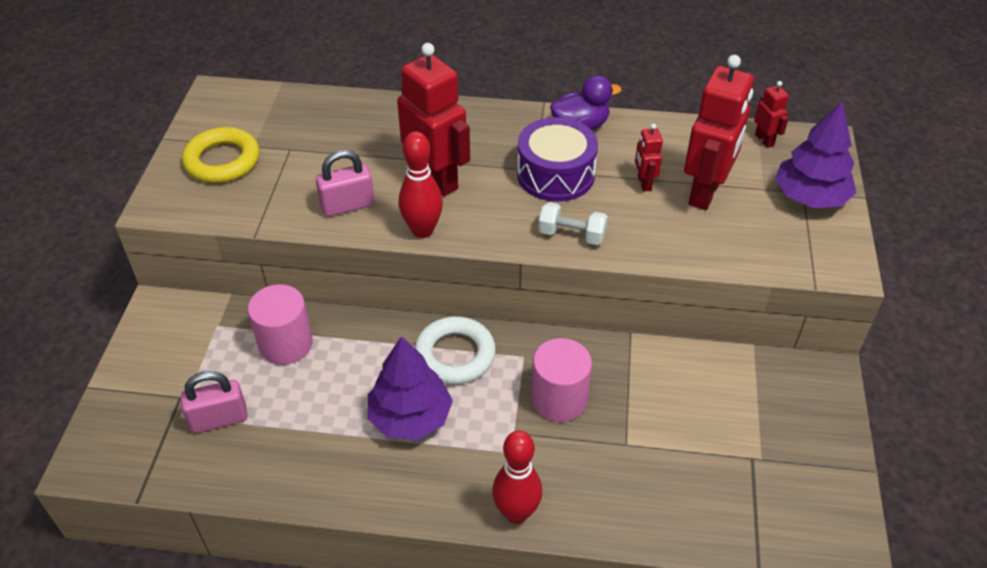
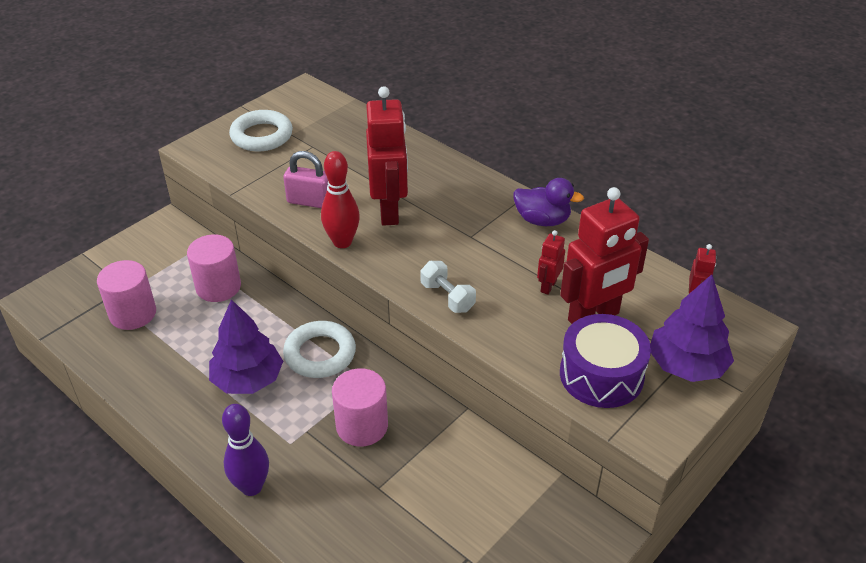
camera: 35 degrees right, 5 degrees down
(219, 419) = (133, 314): pink padlock -> pink cylinder
(222, 161) = (261, 136): yellow ring -> white ring
(516, 513) = (251, 487): red bowling pin -> purple bowling pin
(555, 174) = (483, 247): purple drum -> purple drum (601, 375)

